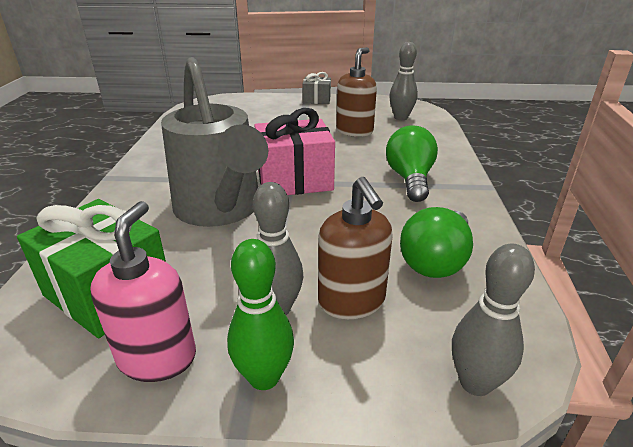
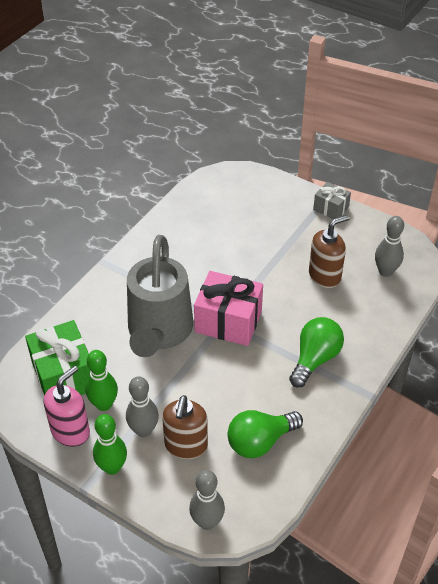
camera: 30 degrees right, 15 degrees up
(194, 302) = (104, 404): none -> green bowling pin

